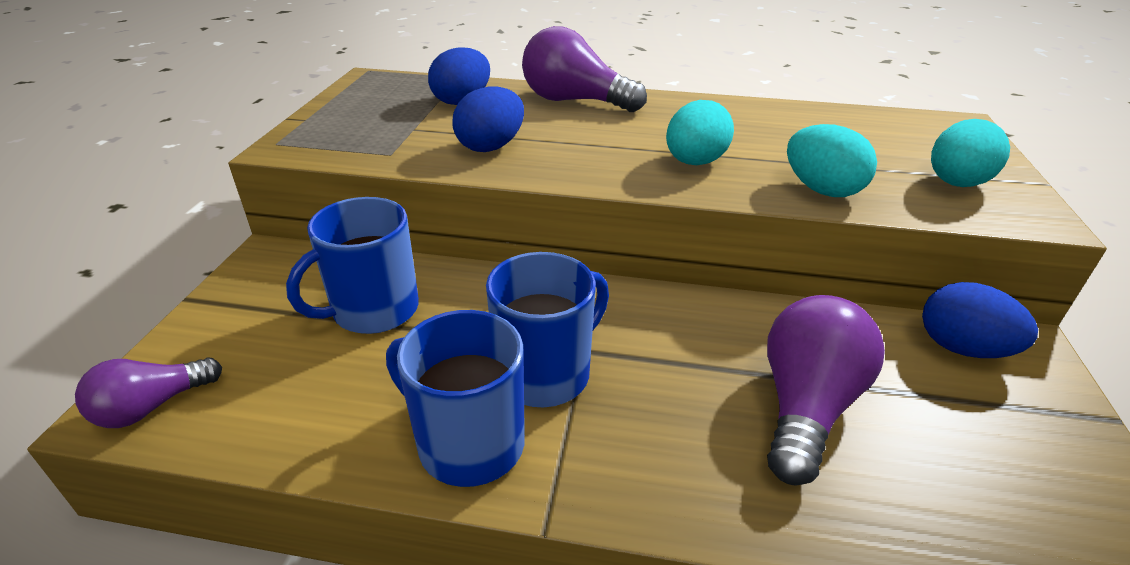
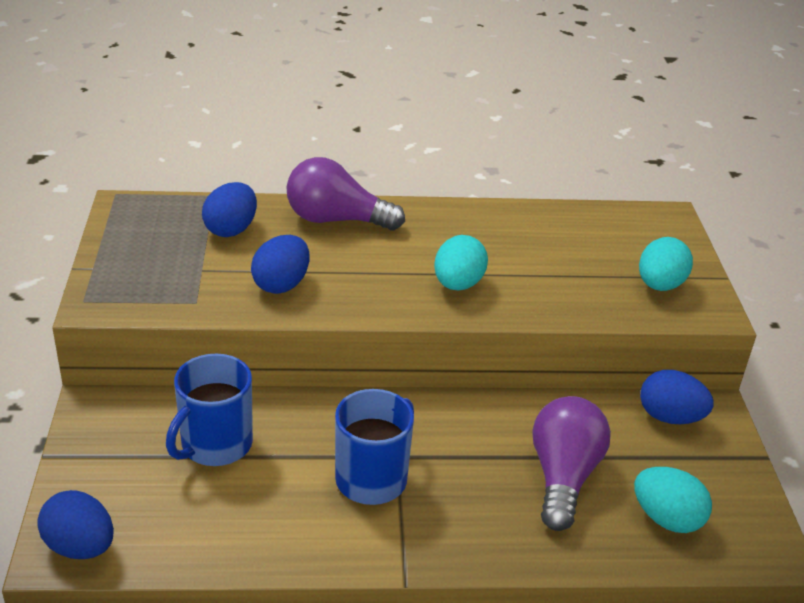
camera: 15 degrees left, 0 degrees up
(152, 407) = (80, 547): purple light bulb -> blue egg
(468, 443) = (334, 537): blue mug -> none
(821, 190) = (560, 303): turquoise egg -> turquoise egg (666, 519)

